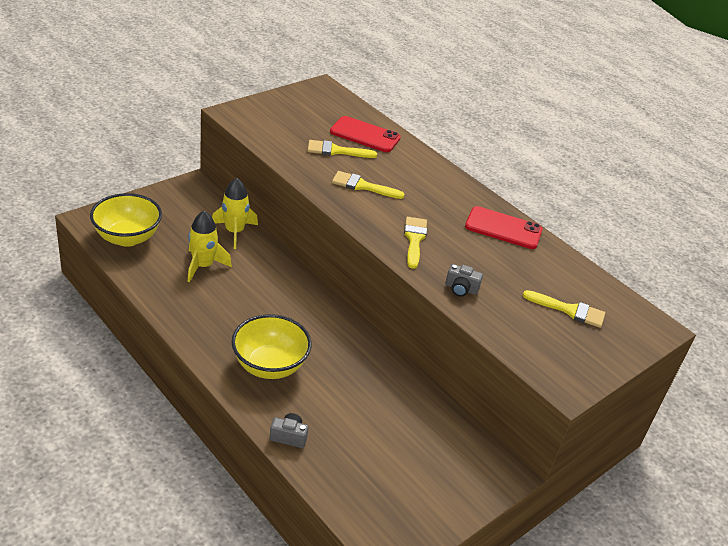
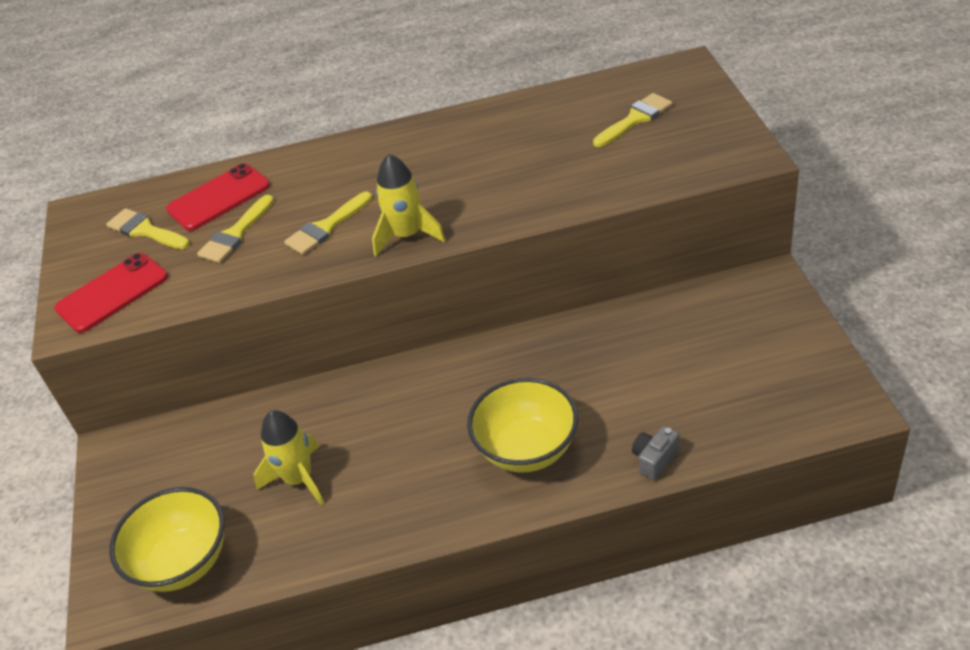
camera: 50 degrees left, 5 degrees up
(234, 232) = (247, 426): yellow rocket -> yellow rocket (407, 235)
(414, 239) = (457, 207): yellow brush -> yellow brush (145, 230)
(461, 289) = (564, 192): grey camera -> none
(503, 228) = (475, 128): red phone -> red phone (112, 293)

